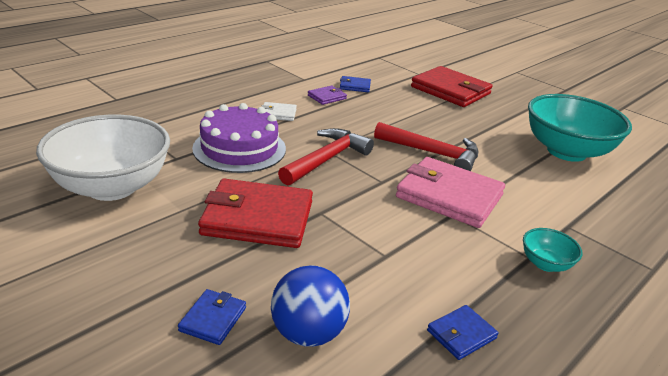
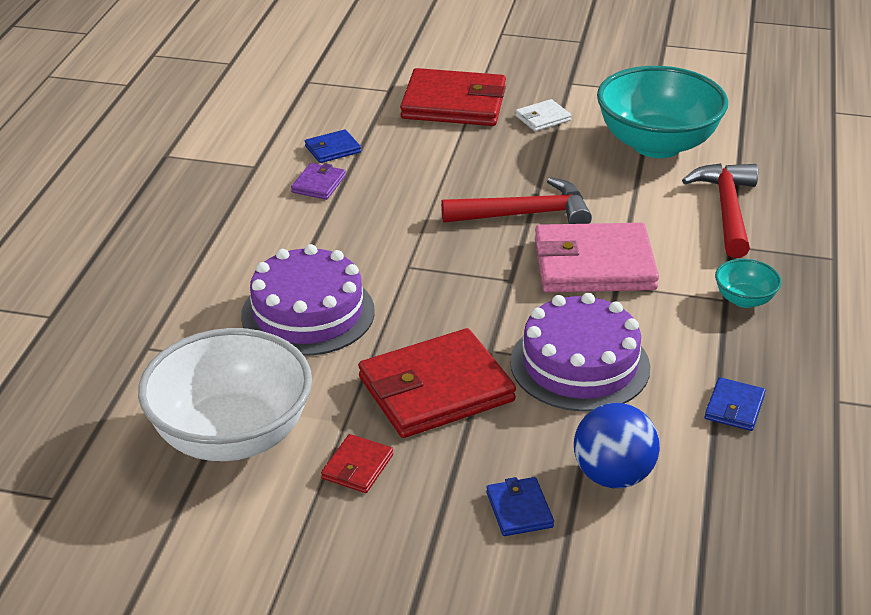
camera: 30 degrees left, 5 degrees up
(152, 237) = (357, 467): none -> red wallet
(278, 114) = (290, 239): white wallet -> white wallet (543, 118)
(327, 159) = (422, 279): red hammer -> red hammer (727, 210)
(371, 248) = (580, 364): none -> purple cake

